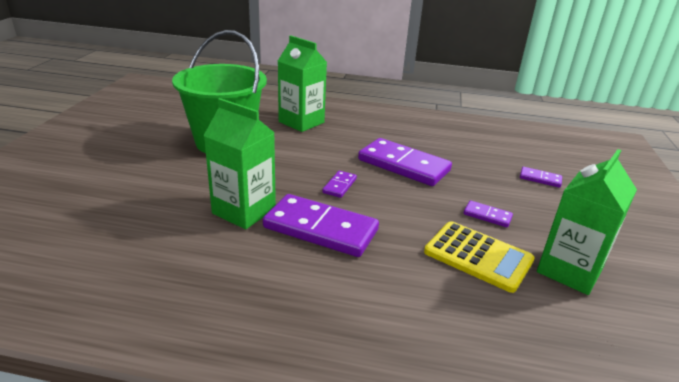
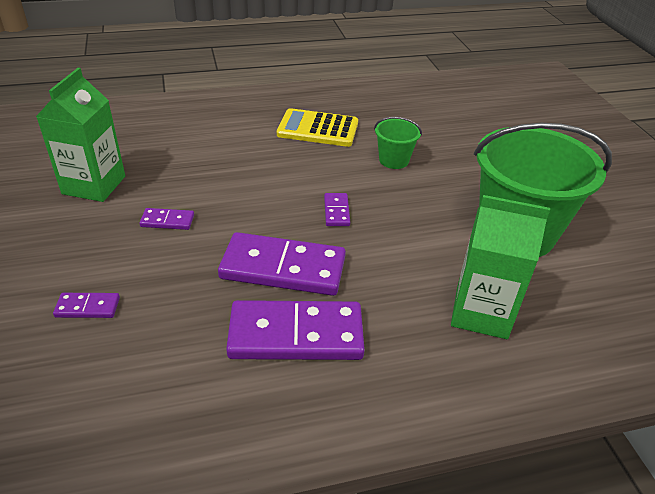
camera: 155 degrees right, 10 degrees up
(244, 211) = (394, 160): green carton -> green bucket
(321, 229) = (319, 163): purple domino -> purple domino (296, 335)
(478, 256) = (176, 176): yellow calculator -> yellow calculator (318, 129)

